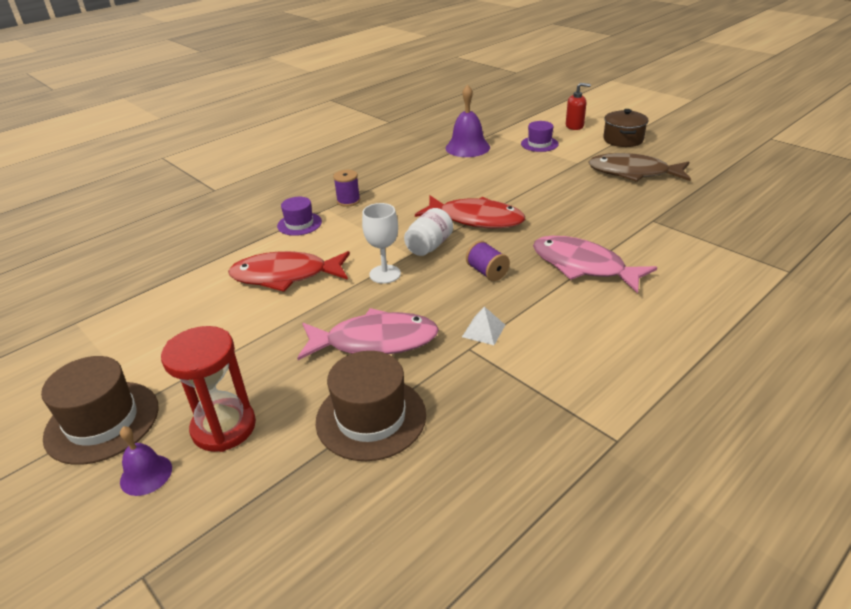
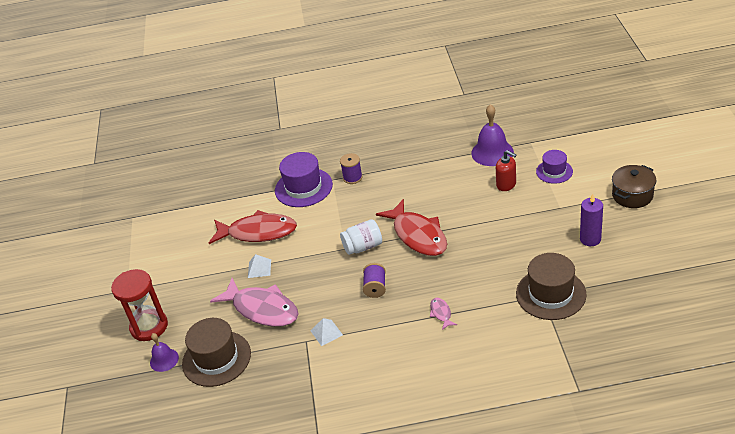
camera: 40 degrees right, 5 degrees up
(102, 421) = (103, 294): brown hat -> brown hat (551, 294)
(146, 474) = (100, 335): purple bell -> purple bell (164, 360)
(285, 276) = (258, 232): red fish -> red fish turned 150 degrees clockwise
(299, 224) = (303, 187): purple hat -> purple hat, size x1.67
(325, 306) = (259, 268): none -> white pyramid
(385, 274) = (314, 258): white goblet -> none
(574, 126) = (610, 160): red soap dispenser -> red soap dispenser (506, 185)
(583, 266) = (441, 313): pink fish -> pink fish, size x0.42
(633, 173) = (590, 239): brown fish -> purple candle

